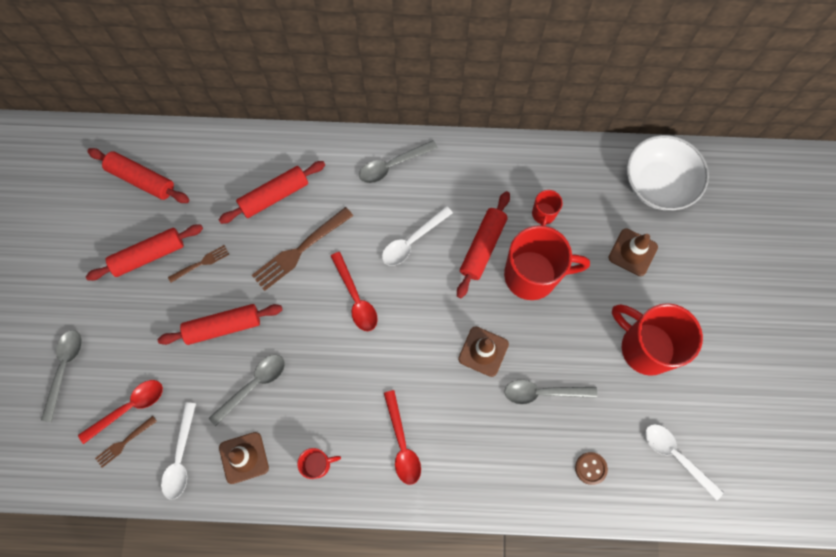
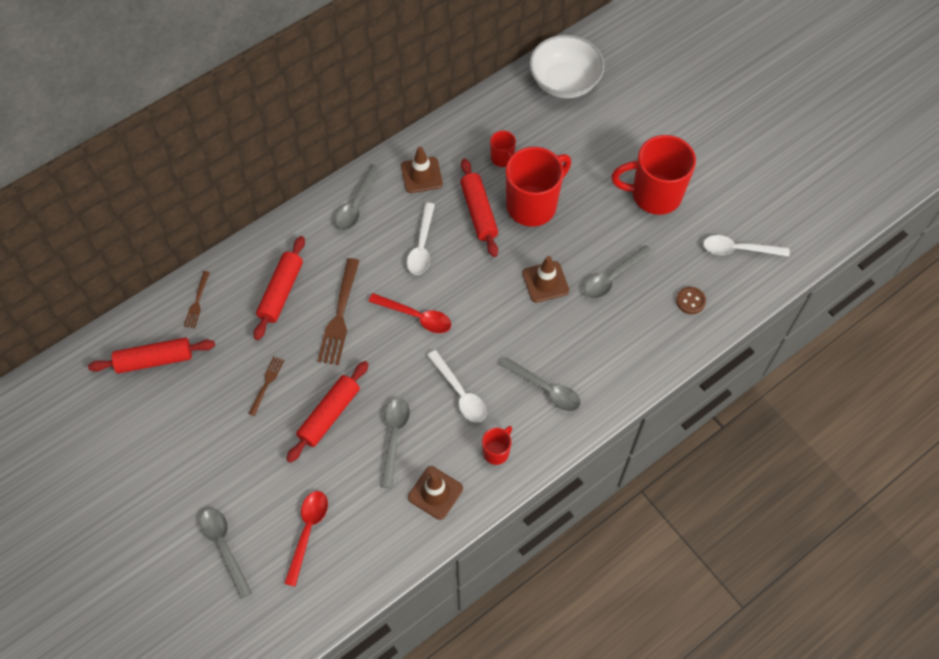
camera: 40 degrees left, 10 degrees down
(124, 442) = (328, 559): brown fork -> brown fork (197, 302)
(148, 255) = (216, 410): red rolling pin -> none
(180, 457) = (385, 533): white spoon -> white spoon (460, 393)
(402, 444) = (545, 389): red spoon -> grey spoon
(632, 252) = (589, 139): brown traffic cone -> brown traffic cone (421, 175)

